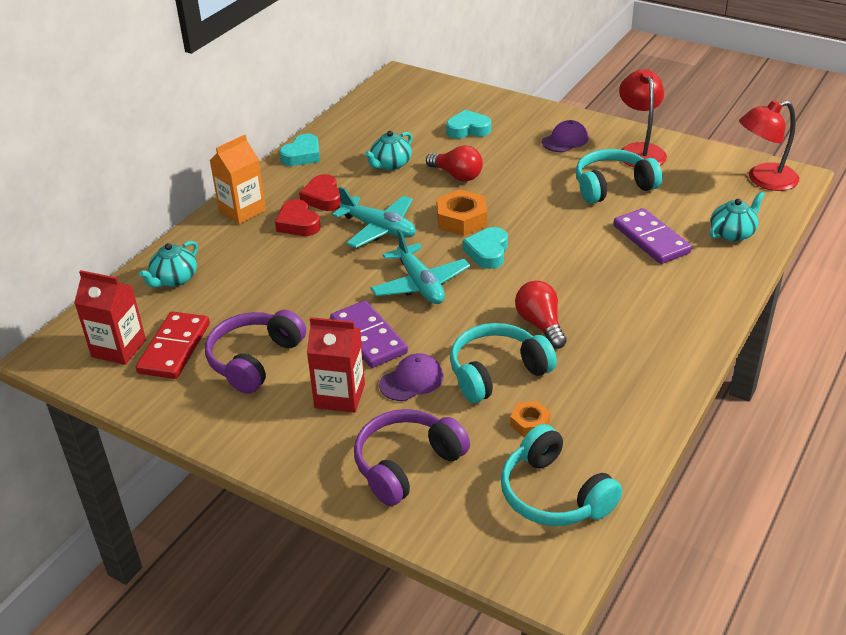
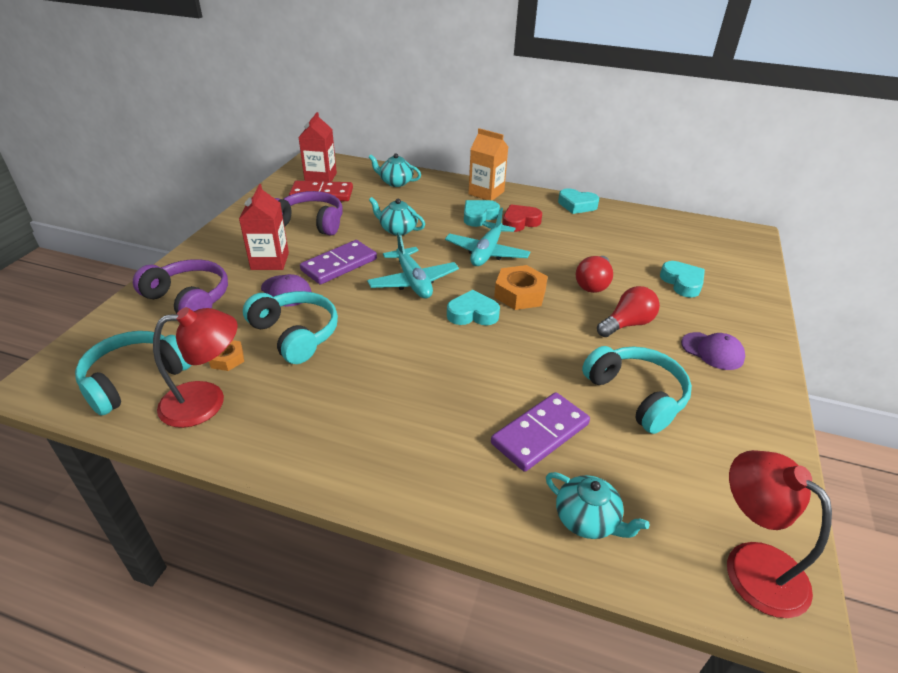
camera: 75 degrees right, 0 degrees up
(298, 223) = (479, 216): red heart -> turquoise heart
(390, 164) = (589, 246): turquoise teapot -> turquoise teapot (397, 230)
(420, 284) = (413, 281): turquoise plane -> turquoise plane turned 75 degrees counterclockwise
(540, 324) = (366, 355): red light bulb -> red light bulb (627, 324)
(639, 151) = (735, 417): red lamp -> red lamp (206, 401)

